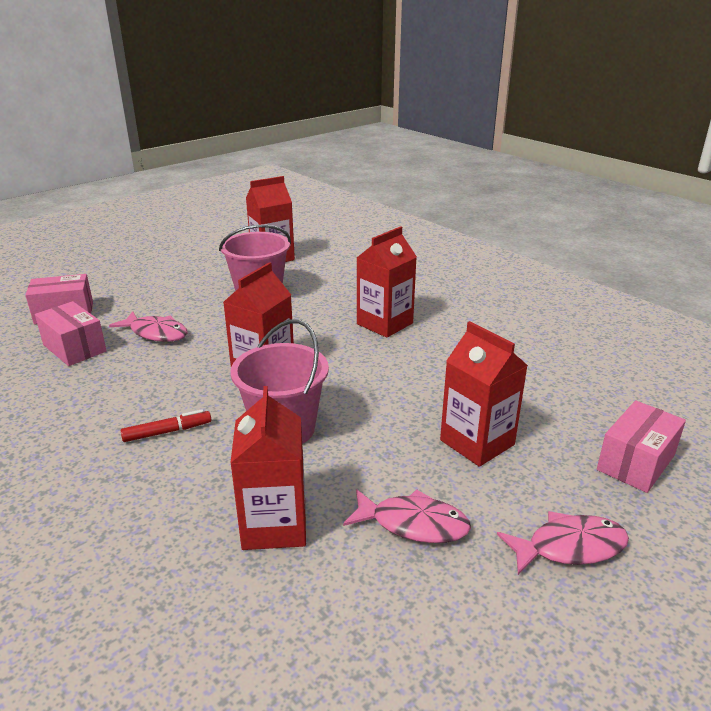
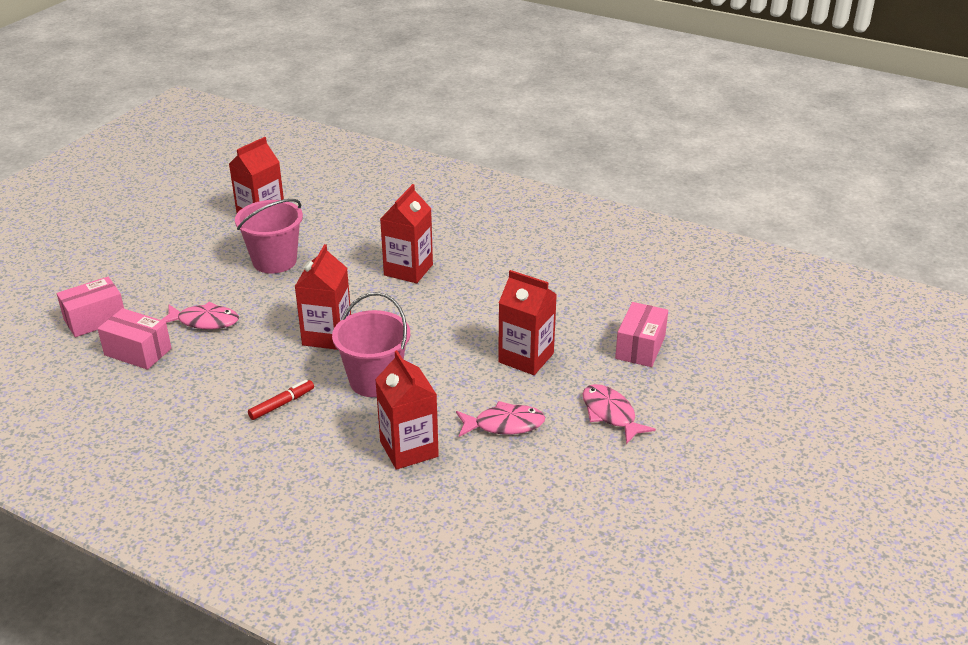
camera: 20 degrees left, 5 degrees up
(569, 547) = (610, 414): pink fish -> pink fish turned 90 degrees counterclockwise

